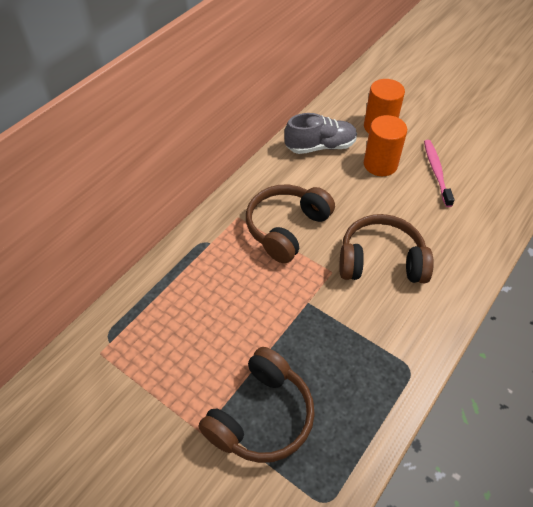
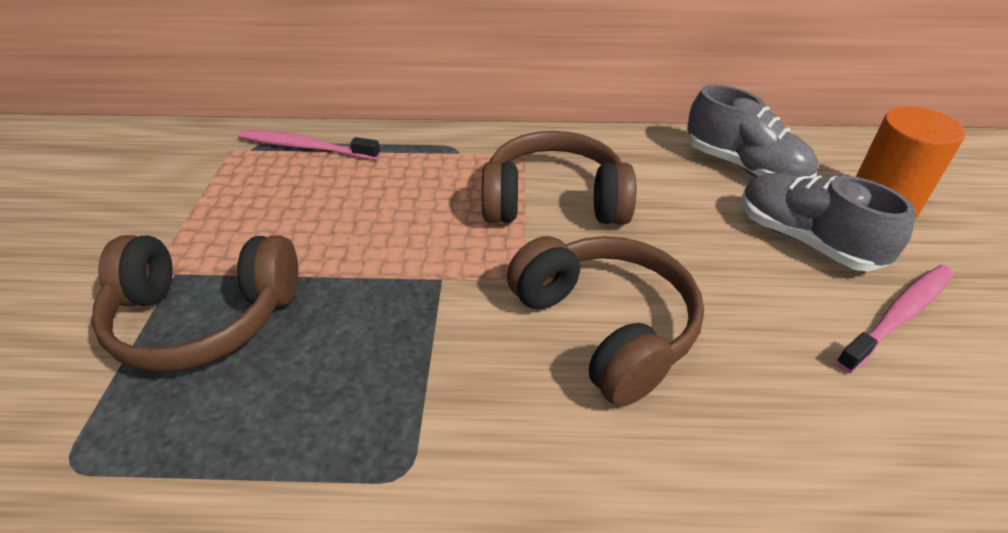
camera: 55 degrees right, 10 degrees down
(136, 312) = (305, 147): none -> pink toothbrush
(380, 164) = (805, 240): orange cylinder -> grey shoe

